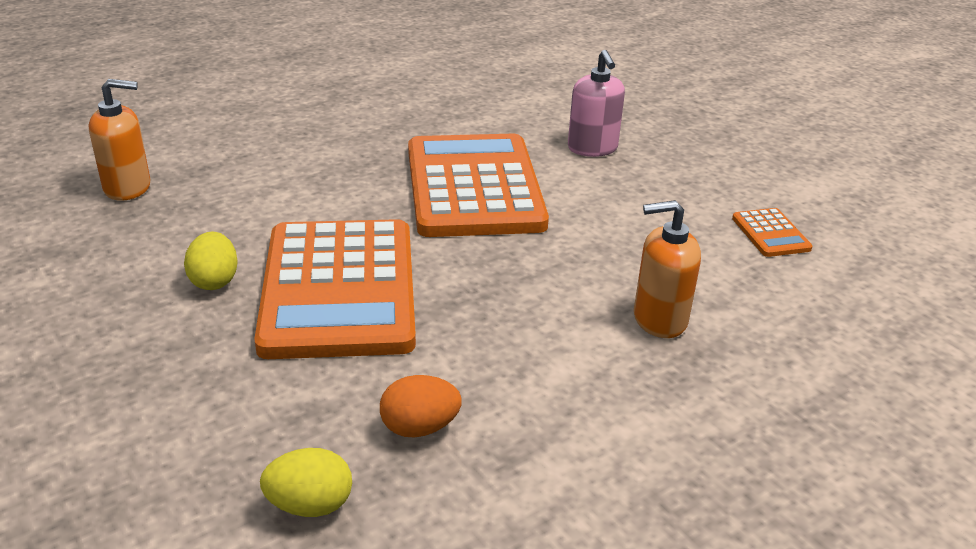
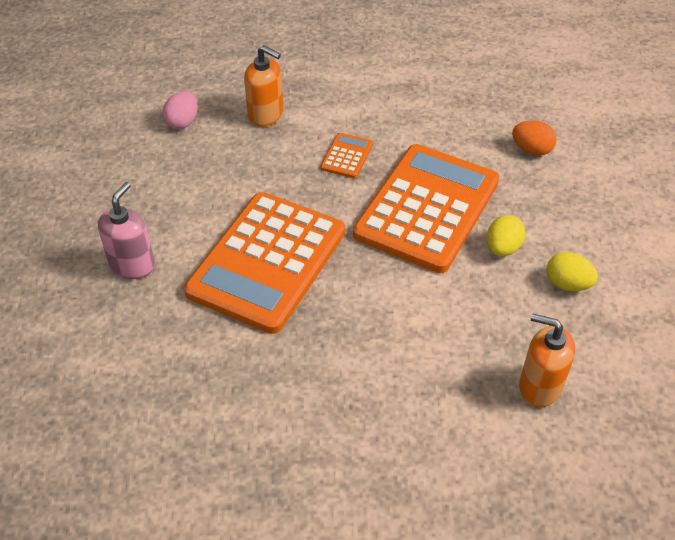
camera: 145 degrees left, 15 degrees up
(310, 505) = (506, 101): yellow egg -> yellow egg (567, 284)
(419, 427) = (437, 112): orange egg -> orange egg (531, 150)
(740, 271) = (182, 122): none -> pink egg
(770, 233) = (127, 137): orange calculator -> orange calculator (347, 156)

